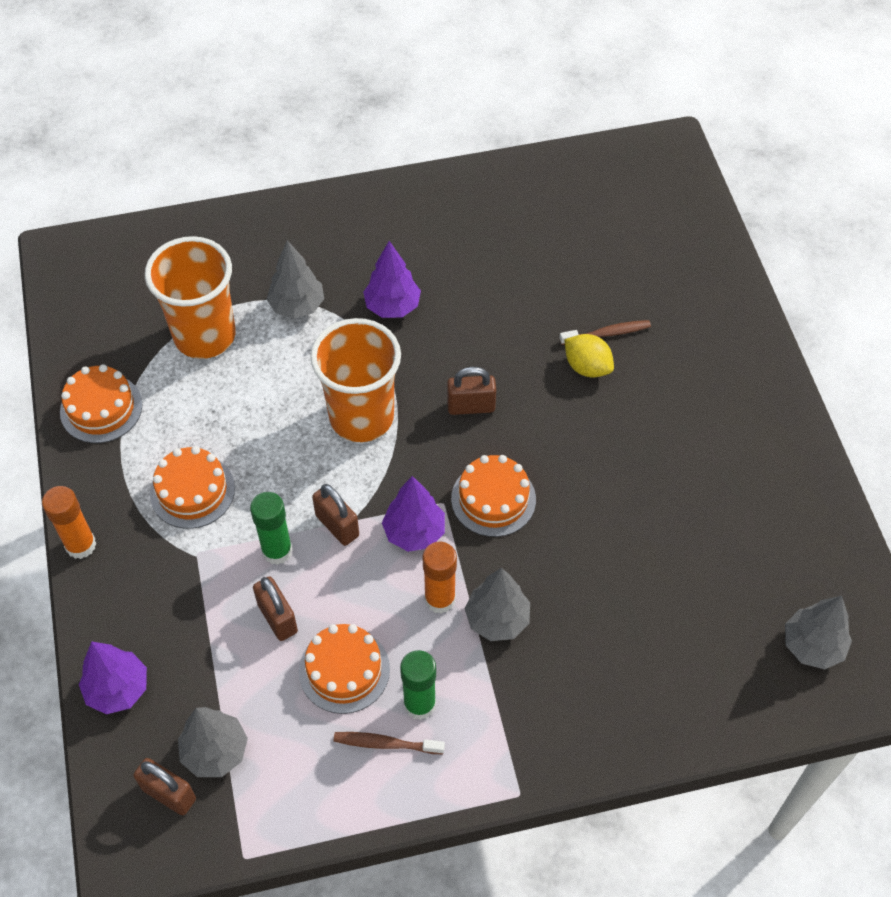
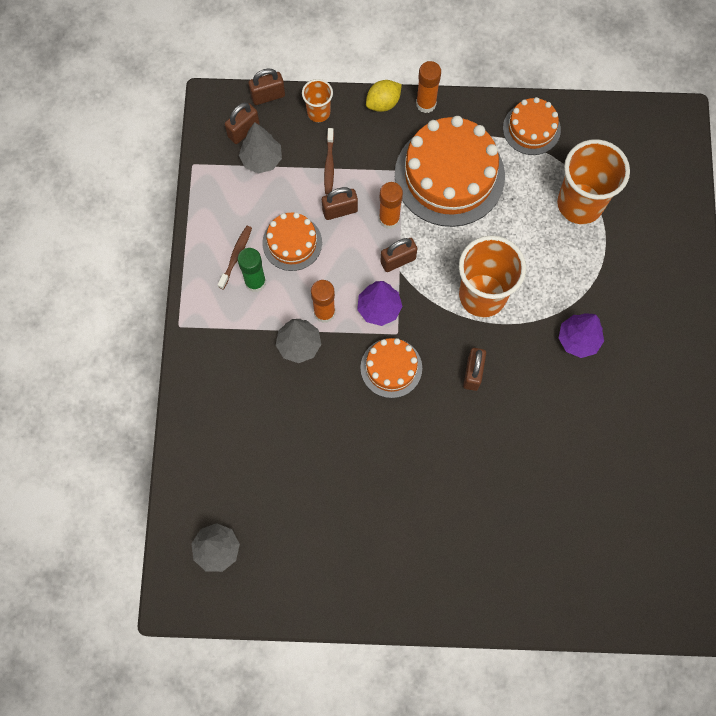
camera: 105 degrees right, 15 degrees up
(99, 774) = (268, 96): none -> brown padlock
(118, 689) = (318, 112): purple tree -> orange cup
(192, 491) = (449, 175): orange cake -> orange cake, size x1.88
(277, 551) = (389, 219): green glue stick -> orange glue stick
(297, 306) = (593, 272): grey tree -> none
(587, 367) = (488, 469): yellow lemon -> yellow lemon (383, 103)
(607, 333) = (516, 495): brown toothbrush -> brown toothbrush (329, 165)

